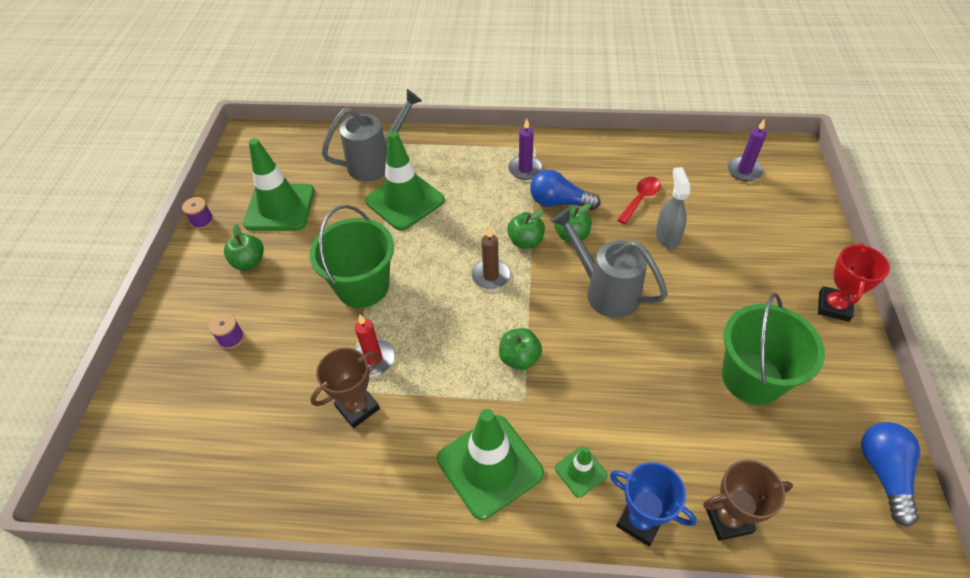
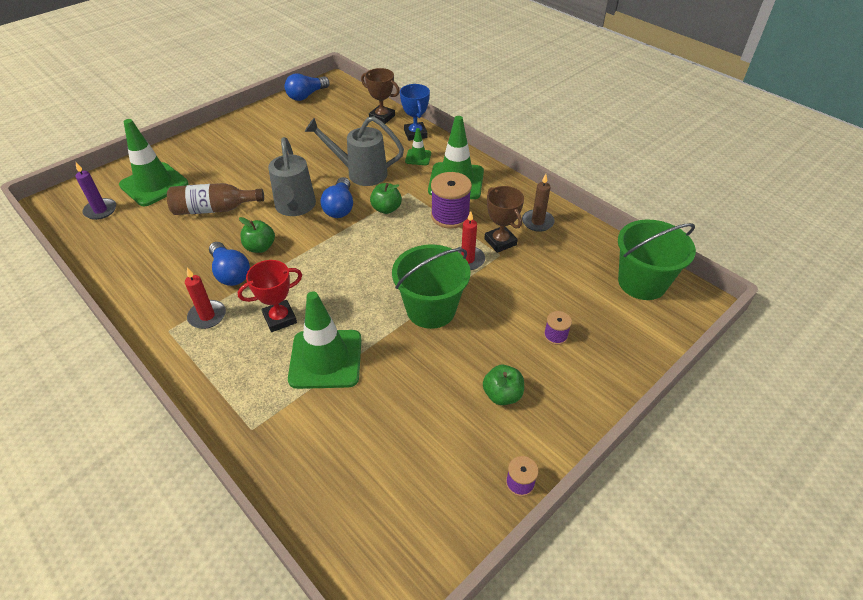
camera: 140 degrees left, 5 degrees down
(280, 207) = (433, 438): green traffic cone -> green traffic cone (154, 184)
(357, 408) = (500, 242): brown trophy -> brown trophy turned 60 degrees clockwise
(376, 162) = (300, 424): grey watering can -> grey watering can (361, 173)
(443, 402) = (450, 216): none -> purple spool
(491, 276) = (342, 258): brown candle -> brown candle (537, 222)
(525, 169) = (207, 316): purple candle -> red candle
(525, 241) = (291, 263): green apple -> none
(566, 324) = (340, 207): none -> blue light bulb
(640, 199) = (184, 238): red spoon -> none
(667, 236) = (214, 209): grey spray bottle -> brown bottle
(752, 378) = (296, 139): green bucket -> green bucket (642, 282)
(833, 306) = (212, 136): red trophy -> red trophy (280, 318)

